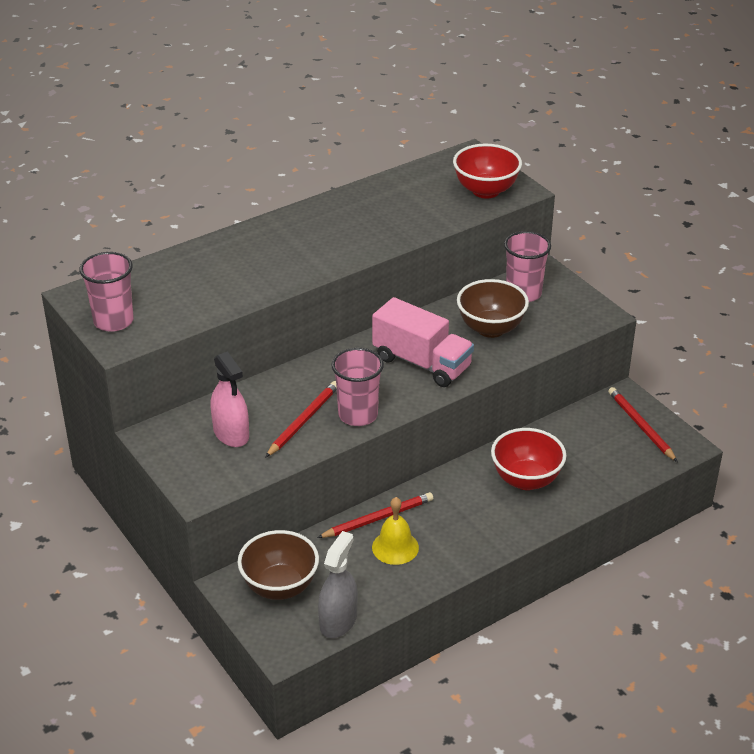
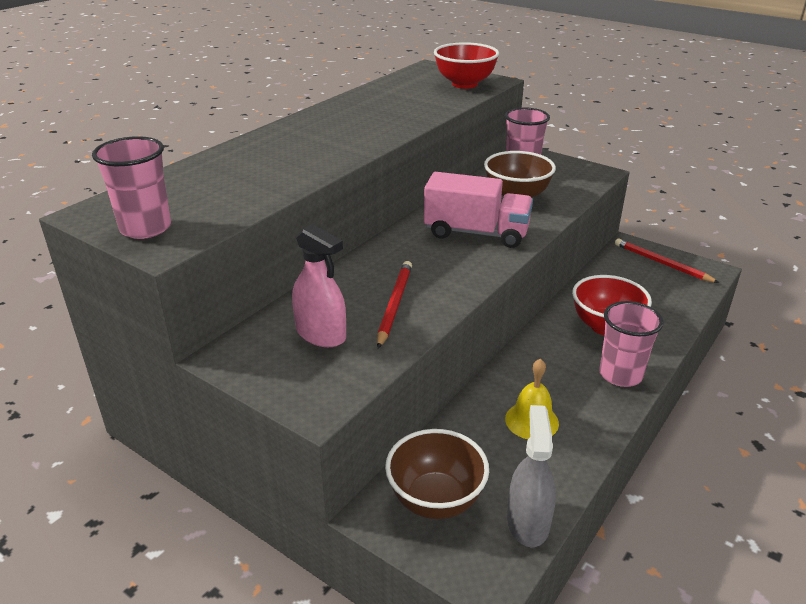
camera: 20 degrees left, 5 degrees down
(358, 415) = (448, 287): pink cup -> pink cup (620, 375)
(378, 518) = (493, 396): red pencil -> none

